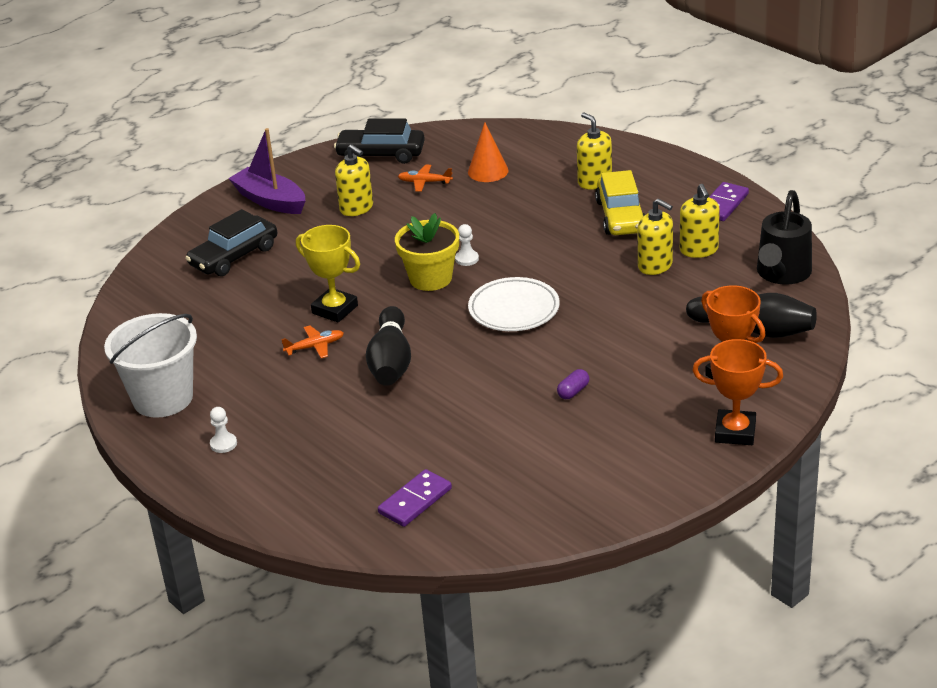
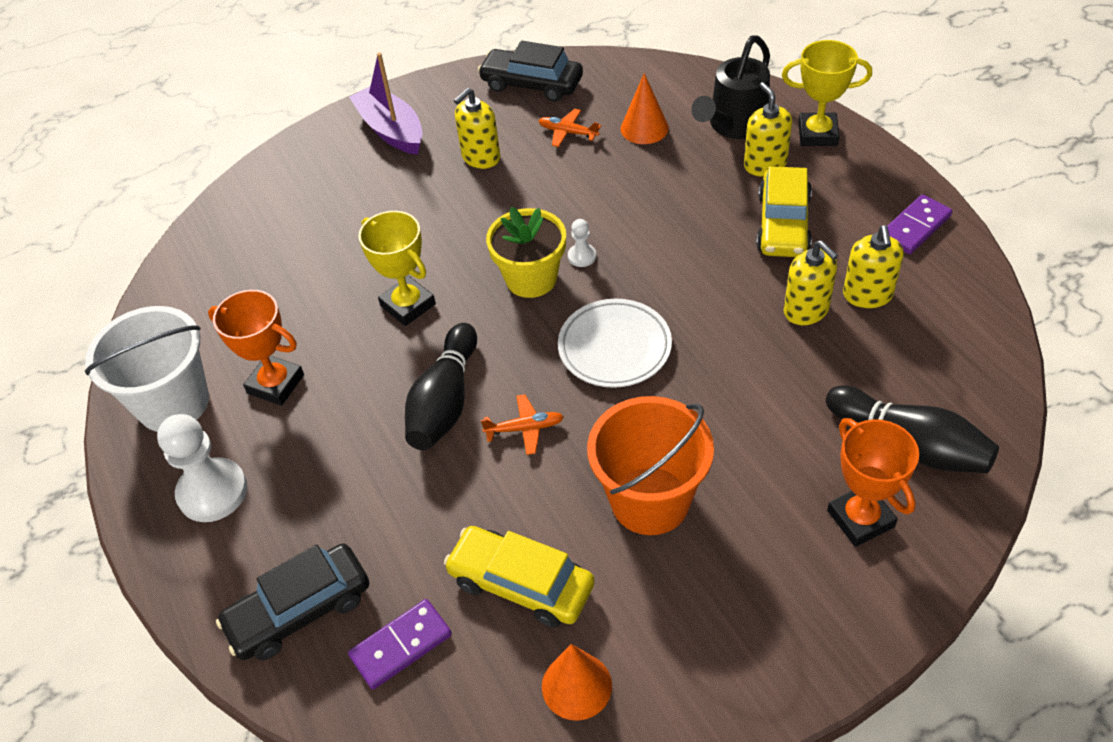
camera: 15 degrees right, 15 degrees up
(223, 444) = (212, 492): white pawn -> white pawn, size x2.11
(234, 256) = (325, 203): black car -> black car (299, 610)
(314, 347) = (366, 358): orange plane -> orange plane (524, 428)
(356, 208) = (481, 157): yellow soap dispenser -> yellow soap dispenser turned 75 degrees clockwise
(493, 452) = (521, 584): none -> yellow car
(555, 497) = (576, 686): none -> orange cone
(573, 391) = (650, 500): purple capsule -> orange bucket
(630, 157) = (817, 134): none -> yellow trophy
(735, 432) = (844, 623): orange trophy -> orange trophy (275, 384)
(782, 274) = (966, 355): black watering can -> black watering can (734, 125)

